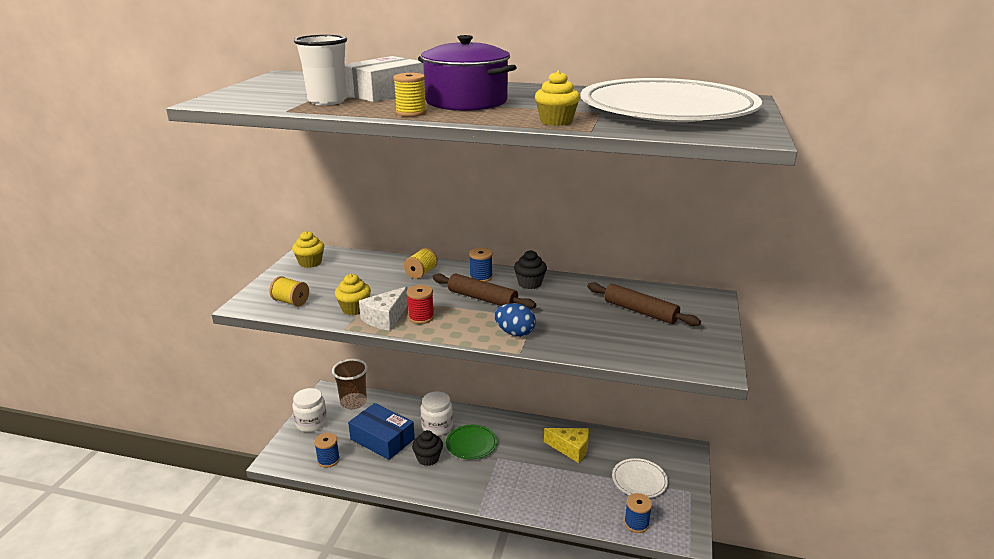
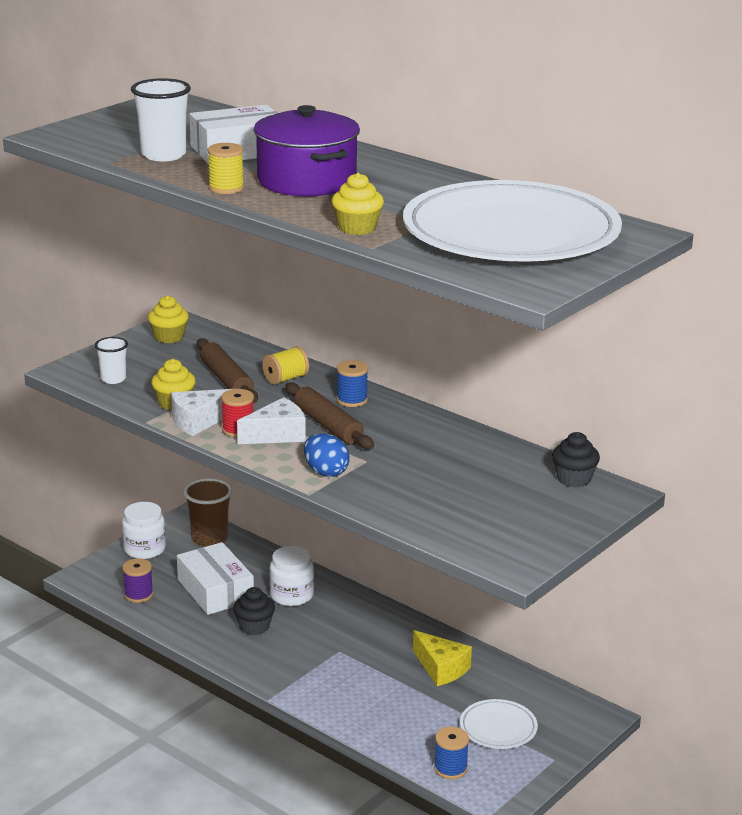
camera: 25 degrees right, 0 degrees up
(291, 302) = (113, 379): yellow spool -> white cup
(328, 460) = (138, 595): blue spool -> purple spool
(382, 439) = (215, 590): blue box -> white box
(453, 314) = (277, 434): none -> white cheese
(471, 444) = (318, 627): green plate -> none
(529, 283) = (403, 421): black cupcake -> black cupcake (574, 479)
(640, 311) = (503, 486): brown rolling pin -> brown rolling pin (226, 380)

